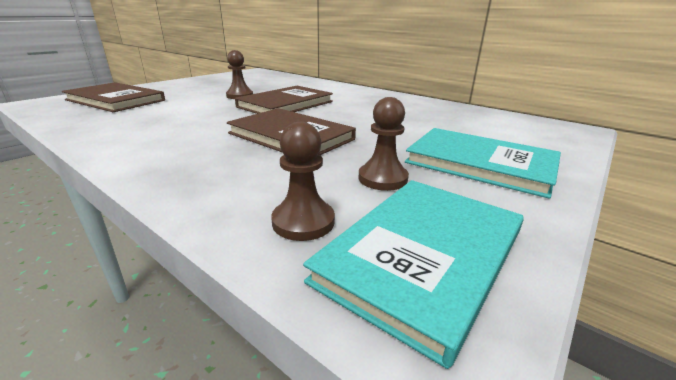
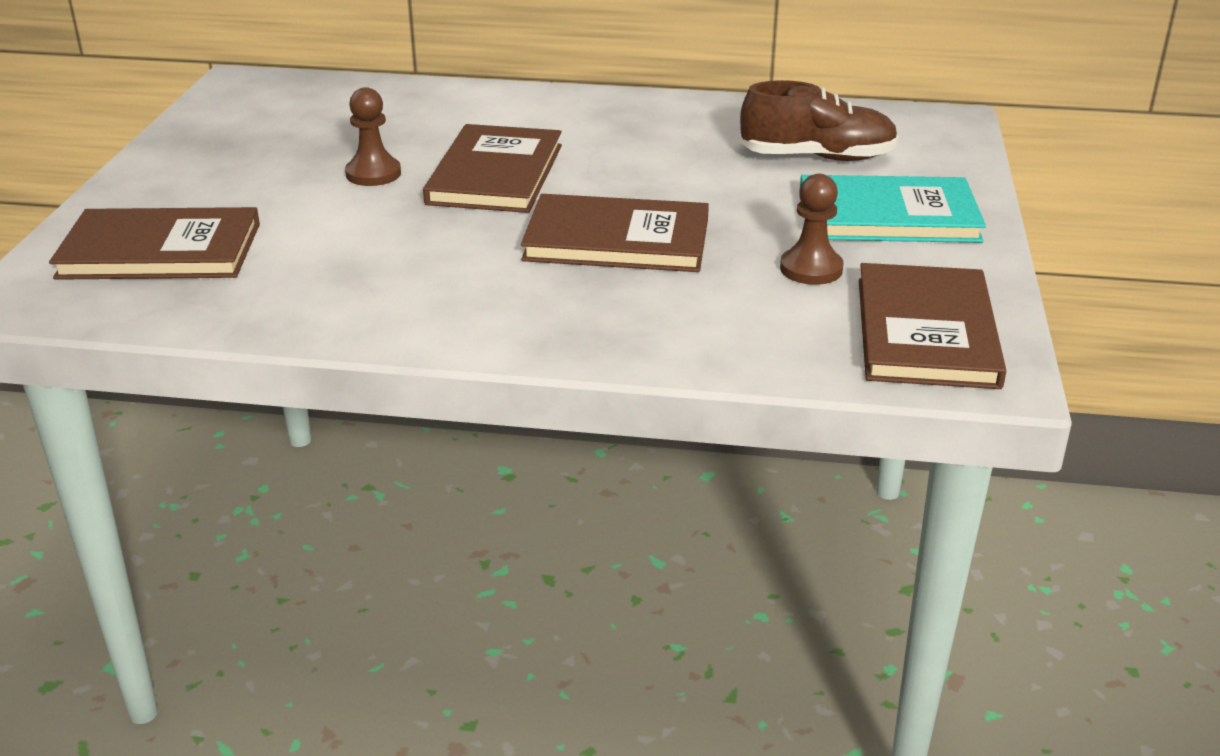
camera: 30 degrees left, 5 degrees up
(303, 222) = (799, 339): brown pawn -> none
(423, 255) = (926, 332): turquoise book -> brown book
(463, 128) = (817, 157): none -> brown shoe

